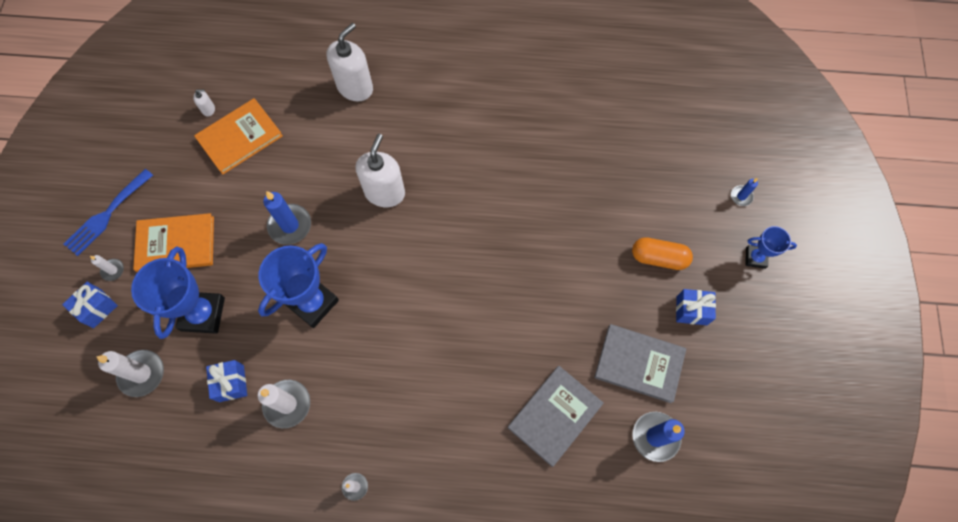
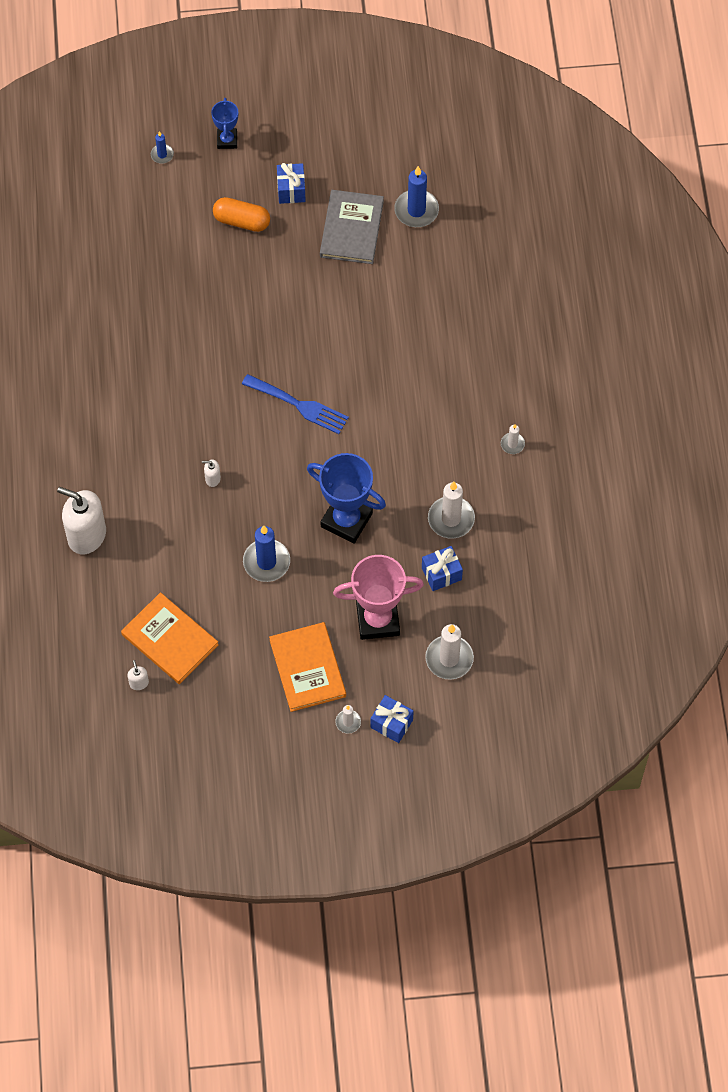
camera: 100 degrees left, 5 degrees down
(106, 215) = (287, 750): blue fork -> blue fork (299, 405)
(203, 314) = (378, 620): blue trophy -> pink trophy
(384, 192) = (212, 479): white soap dispenser -> white soap dispenser, size x0.42
(554, 415) = (414, 292): grey book -> none
(659, 258) = (241, 221): orange capsule -> orange capsule turned 75 degrees counterclockwise

